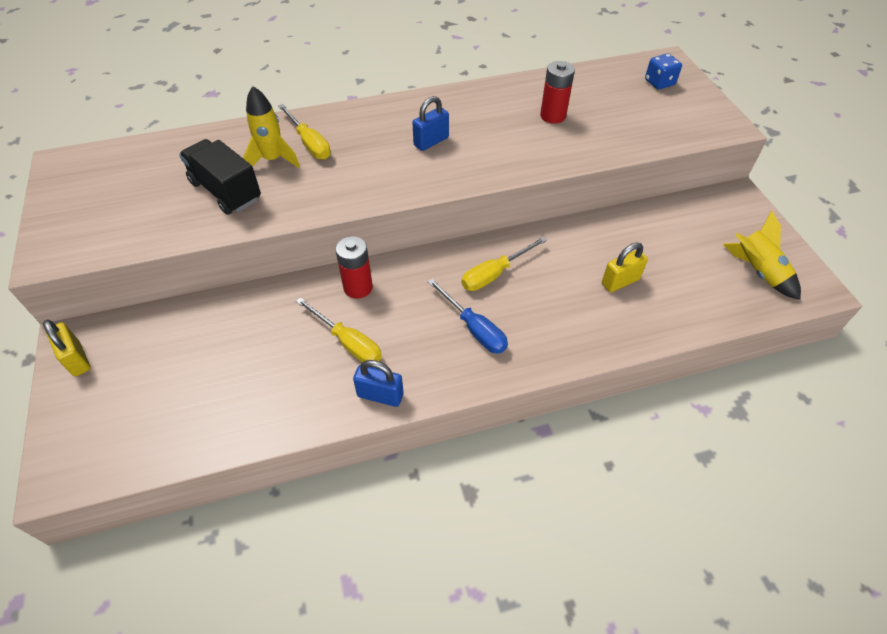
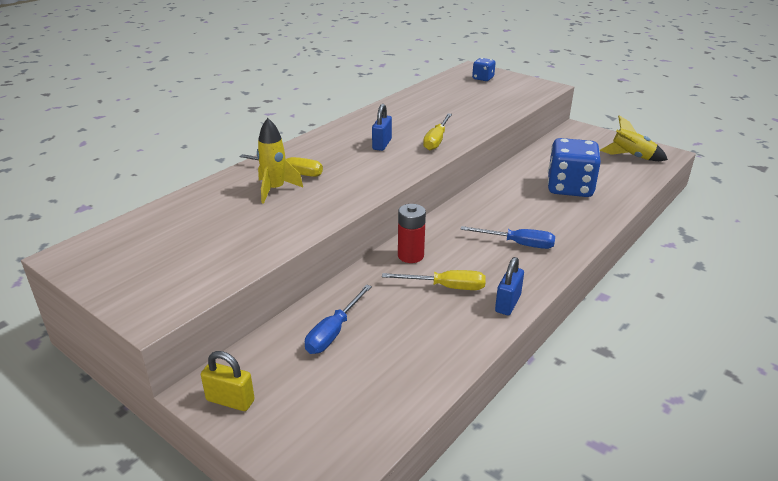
camera: 35 degrees left, 20 degrees down
(209, 337) = (333, 332): none -> blue screwdriver
(226, 191) = (262, 219): black truck -> none
(380, 395) = (508, 303): blue padlock -> blue padlock turned 45 degrees counterclockwise
(494, 274) = (492, 213): yellow screwdriver -> yellow screwdriver (436, 140)
(553, 116) = (443, 110): red battery -> none
(620, 281) = (569, 188): yellow padlock -> blue dice

